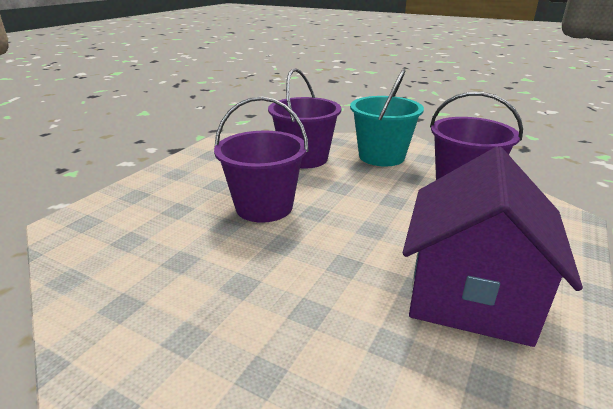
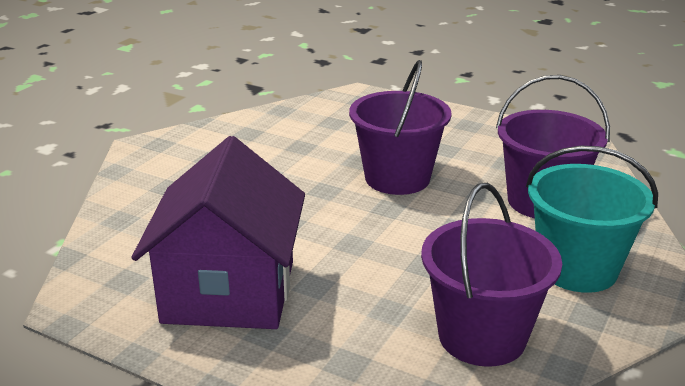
camera: 90 degrees right, 0 degrees up
(470, 294) = (229, 291): purple house -> purple house turned 75 degrees clockwise

